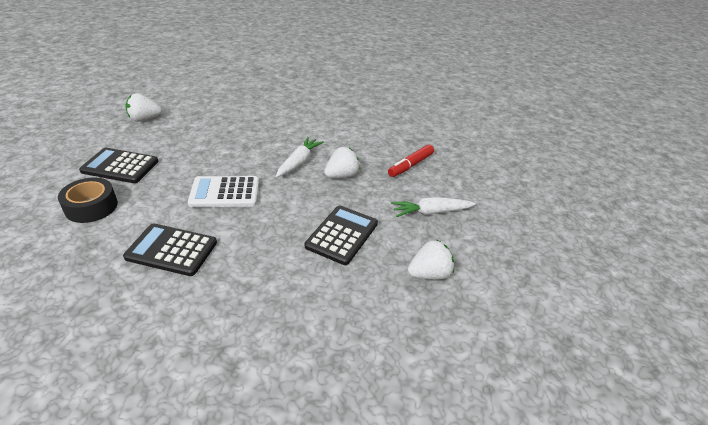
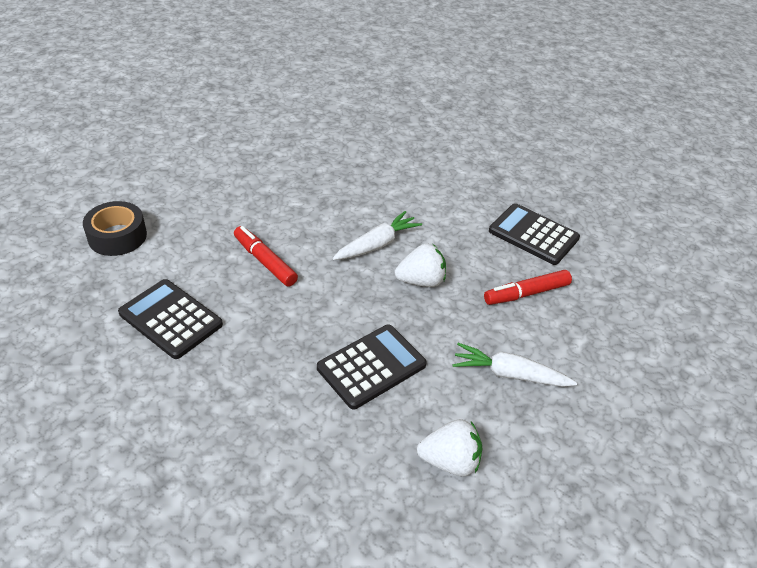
camera: 25 degrees right, 5 degrees up
(120, 166) = (170, 191): black calculator -> black calculator (533, 235)
(144, 119) = (227, 131): white strawberry -> none
(225, 192) = (265, 261): white calculator -> red marker

